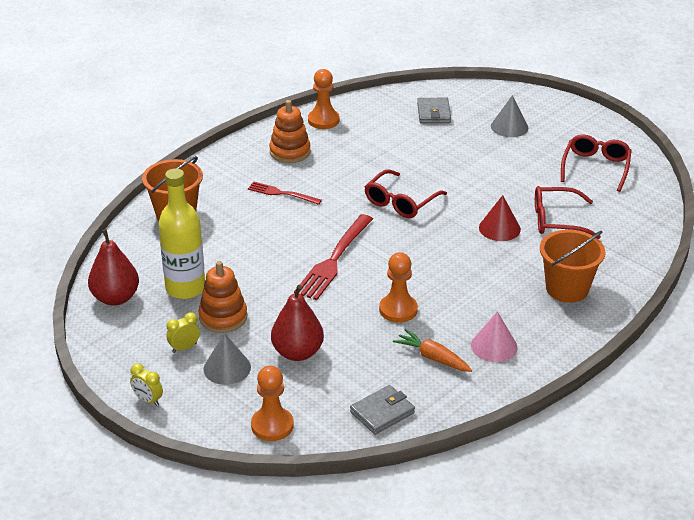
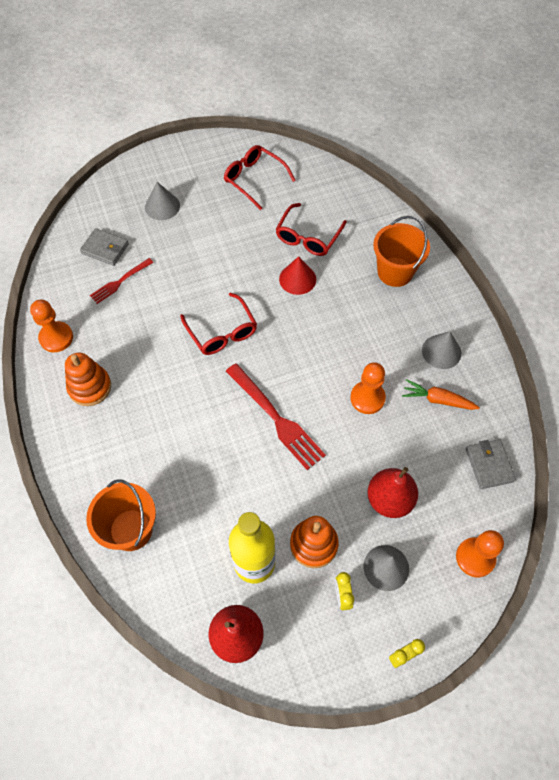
camera: 65 degrees left, 25 degrees up
(281, 193) = (153, 421): red fork -> red fork (120, 282)
(433, 357) = (437, 400): orange carrot -> orange carrot turned 45 degrees clockwise
(494, 346) = (441, 351): pink cone -> grey cone

